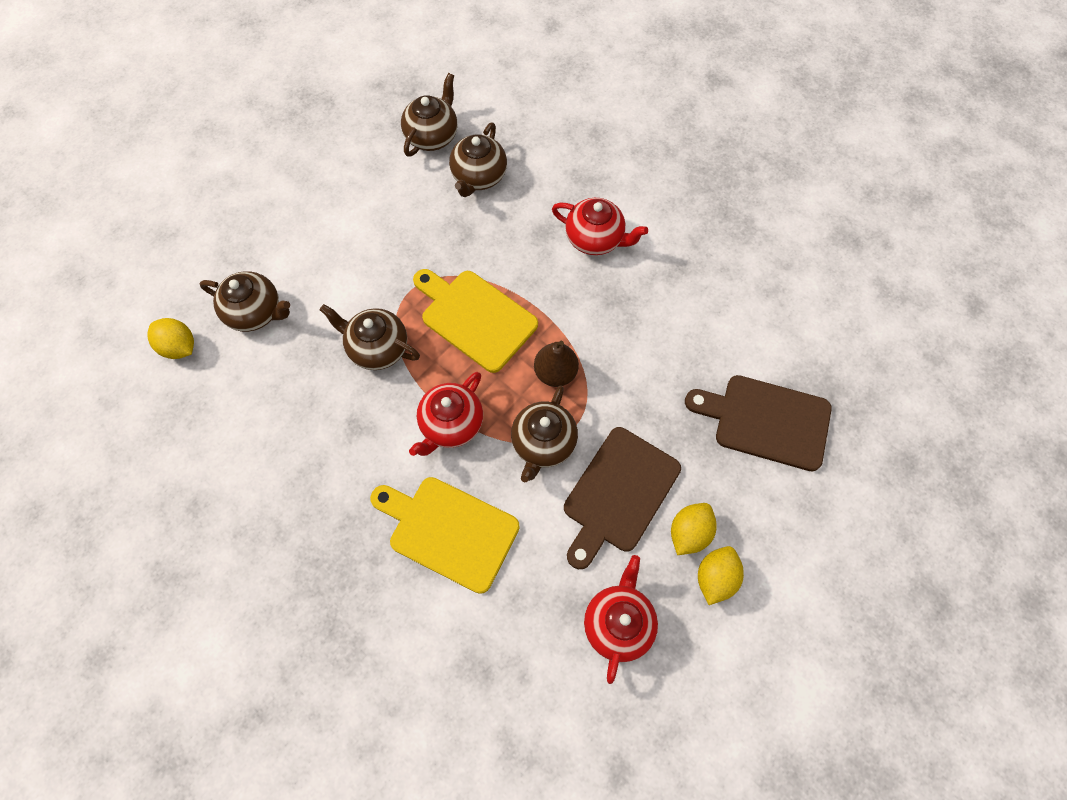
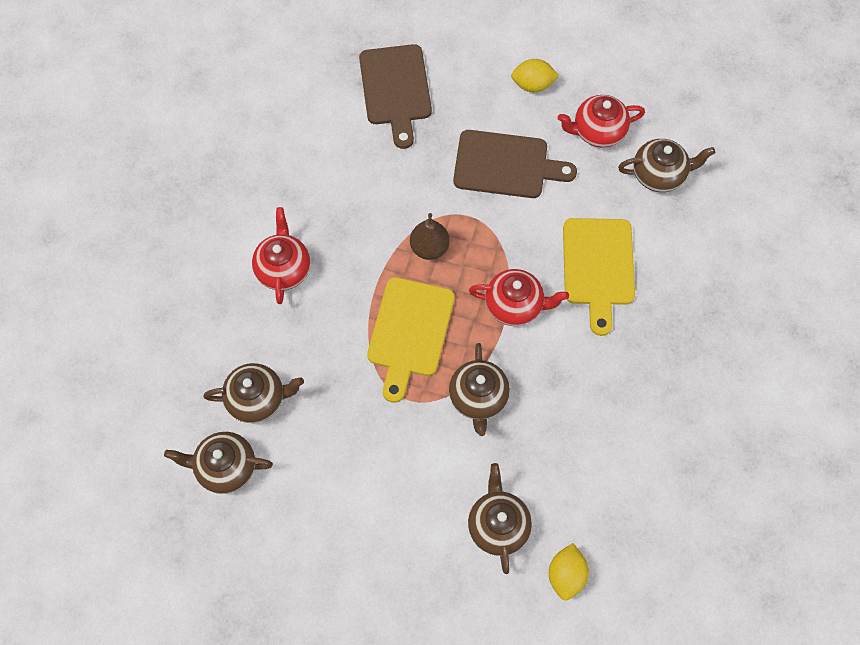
camera: 115 degrees left, 0 degrees up
(543, 443) = (494, 231): brown teapot -> brown teapot (659, 175)
(689, 532) = (509, 111): yellow lemon -> none

